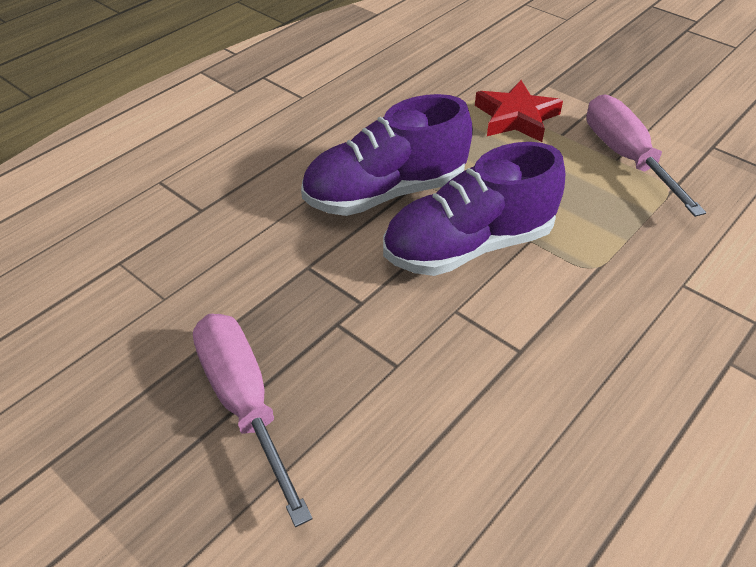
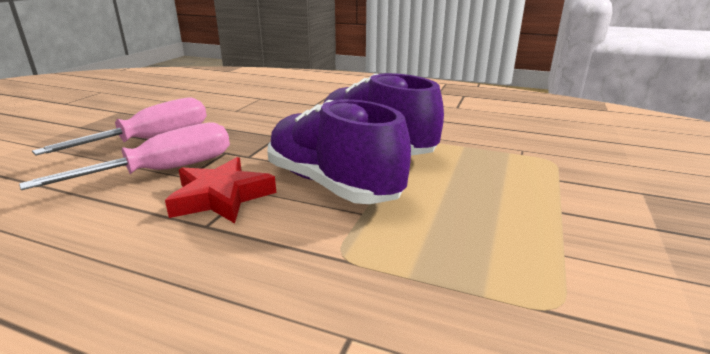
camera: 70 degrees right, 20 degrees down
(516, 117) = (552, 182): red star -> red star (221, 197)
(626, 158) = (577, 262): pink screwdriver -> pink screwdriver (164, 171)

